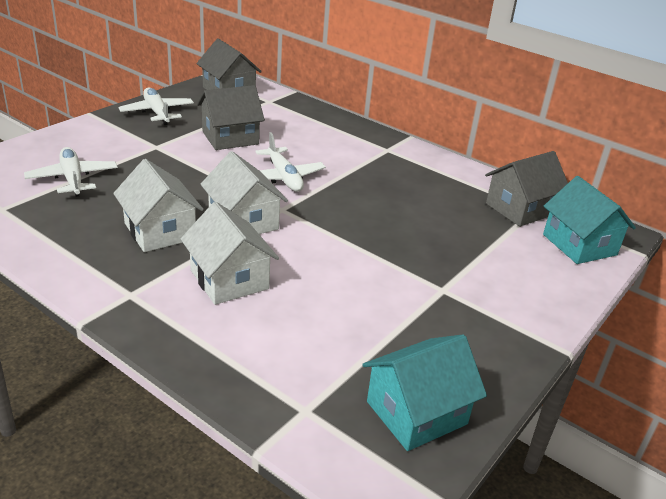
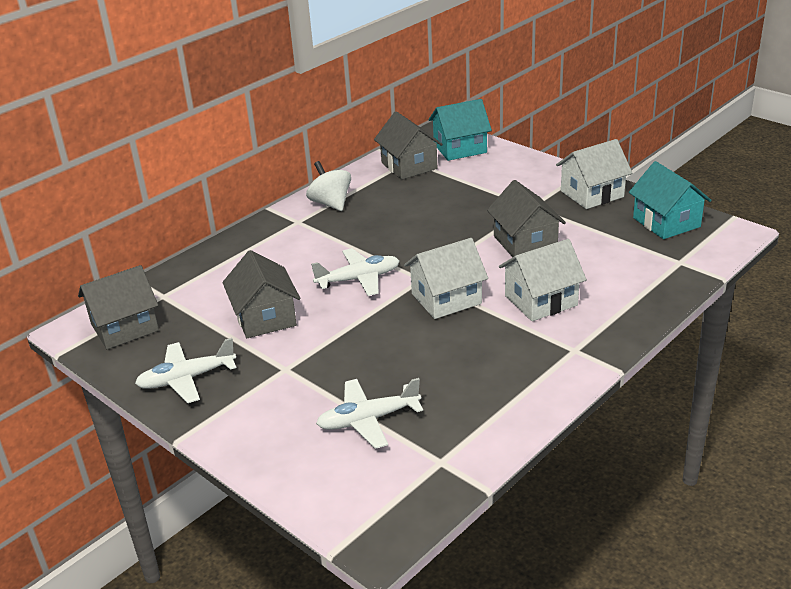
camera: 80 degrees left, 0 degrees up
(160, 231) = (471, 345): white house -> white house (592, 194)
(354, 278) = (525, 242): none -> grey house
(424, 165) = (330, 203): none -> white spinning top

